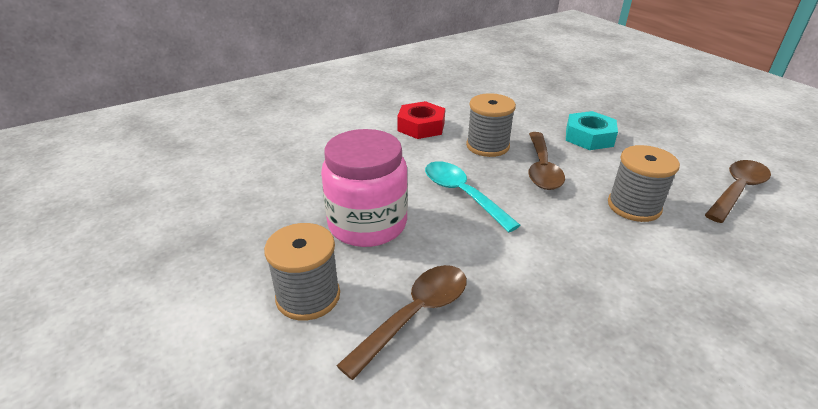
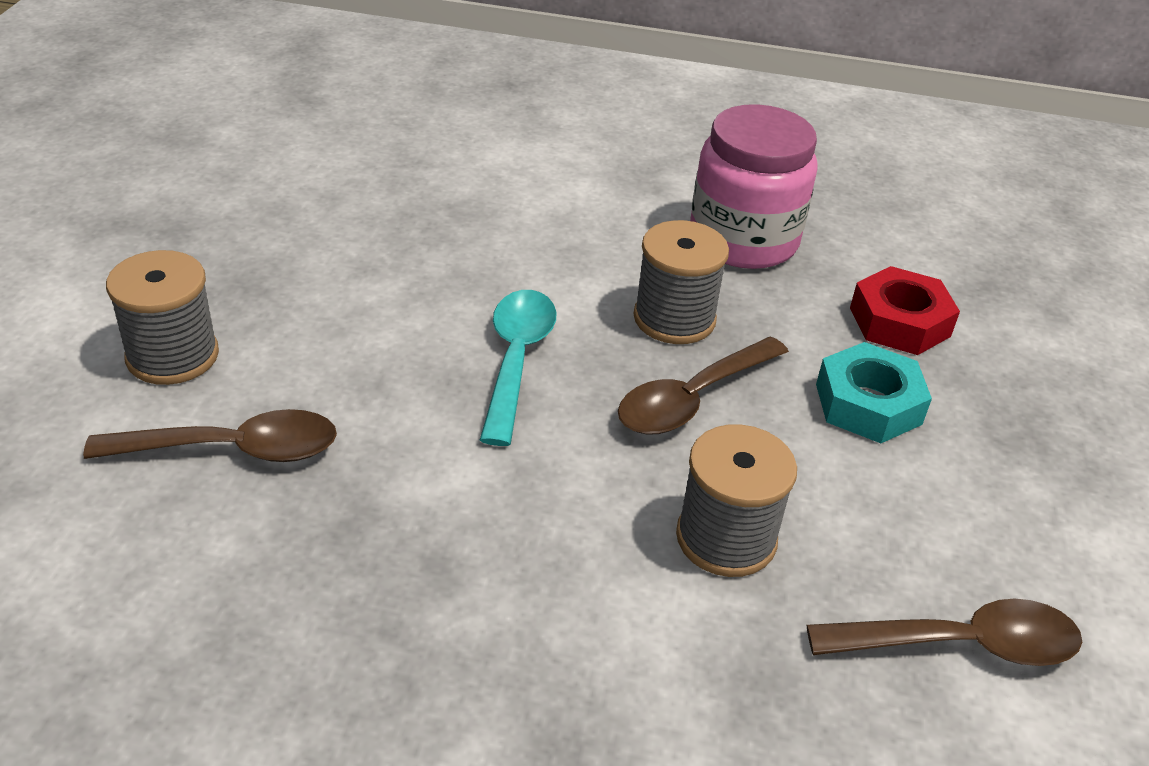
camera: 40 degrees right, 5 degrees up
(367, 224) = (347, 320): pink jar -> pink jar (743, 240)
(421, 126) = (630, 235): red nut -> red nut (899, 322)

